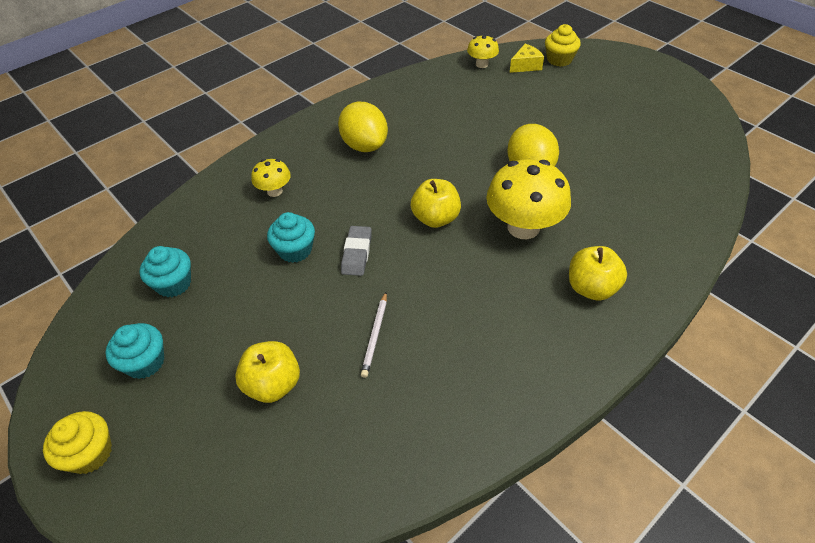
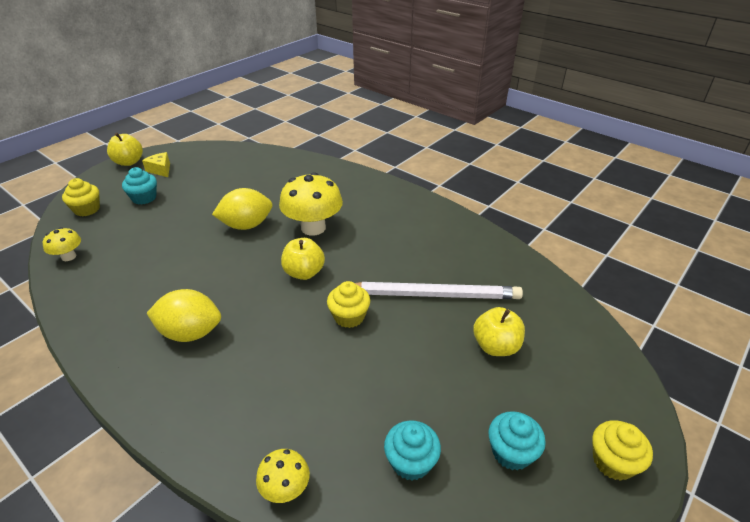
camera: 100 degrees left, 10 degrees down
(274, 191) = (260, 400): yellow mushroom -> yellow mushroom (285, 489)
(295, 250) = (350, 362): turquoise cupcake -> turquoise cupcake (144, 198)
(357, 253) = (349, 317): grey eraser -> yellow cupcake
(364, 145) = (190, 333): yellow lemon -> yellow lemon turned 45 degrees clockwise
(375, 335) = (432, 294): white pencil -> white pencil, size x2.30
(526, 66) = (87, 228): yellow cheese -> yellow cheese (160, 170)
(591, 288) = (367, 201): yellow apple -> yellow apple (129, 162)

